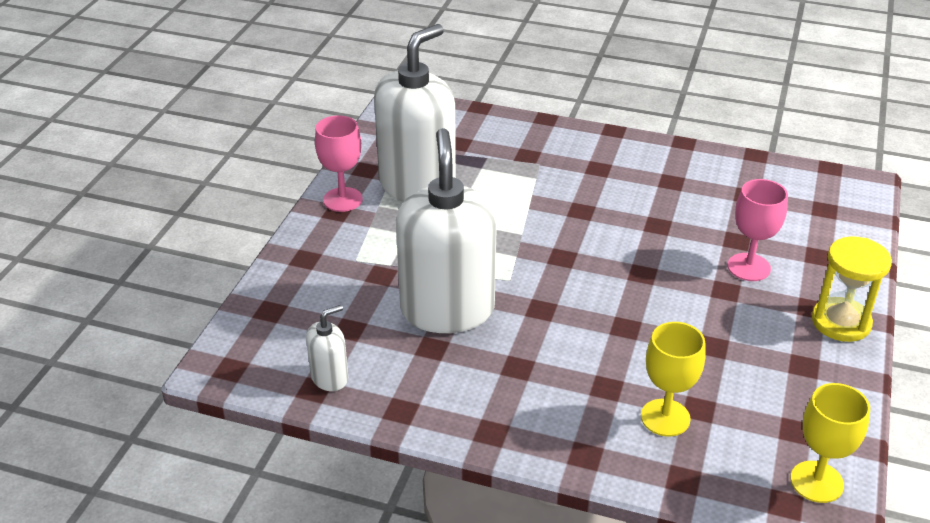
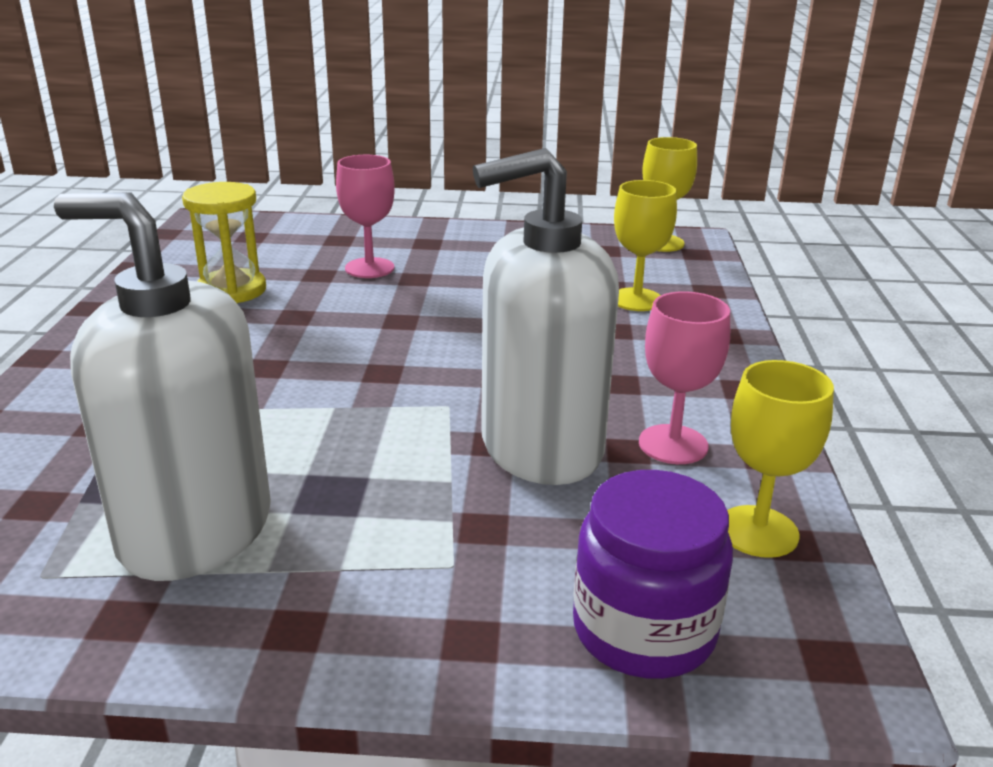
camera: 105 degrees left, 10 degrees down
(281, 311) = (644, 630): none -> purple jar
(329, 377) = (758, 531): white soap dispenser -> yellow goblet
(342, 199) = (248, 629): pink goblet -> pink goblet (673, 444)
(841, 322) = (444, 232): yellow hourglass -> yellow hourglass (232, 290)

